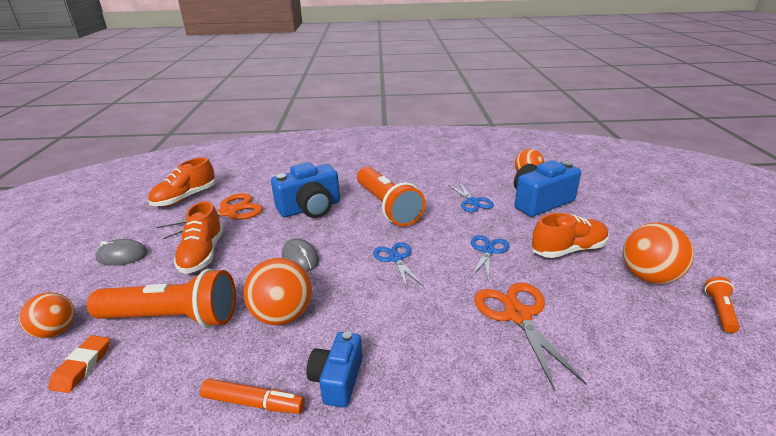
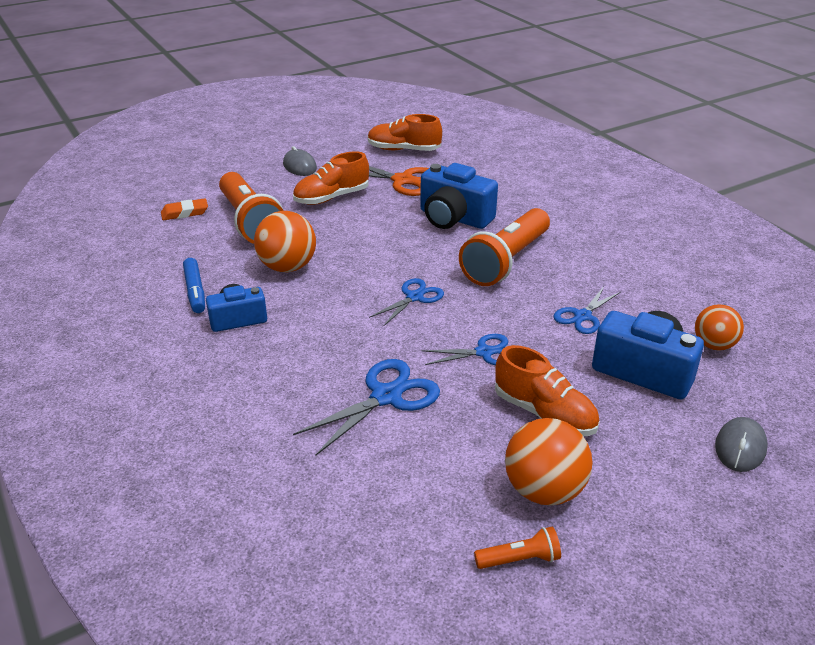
camera: 60 degrees right, 5 degrees up
(56, 331) = (207, 187): orange ball -> none
(253, 402) = (195, 291): orange marker -> blue marker
(300, 258) = (368, 245): grey mouse -> grey mouse (740, 447)
(518, 315) = (386, 396): orange scissors -> blue scissors

